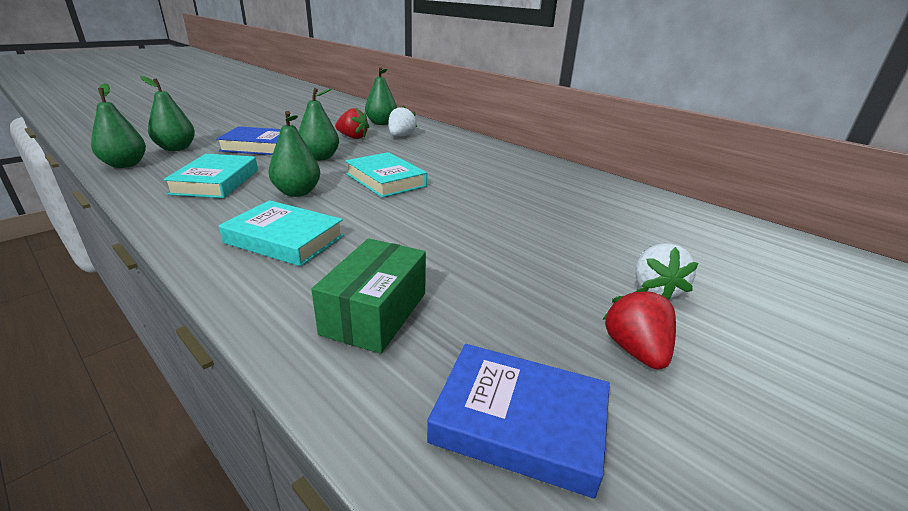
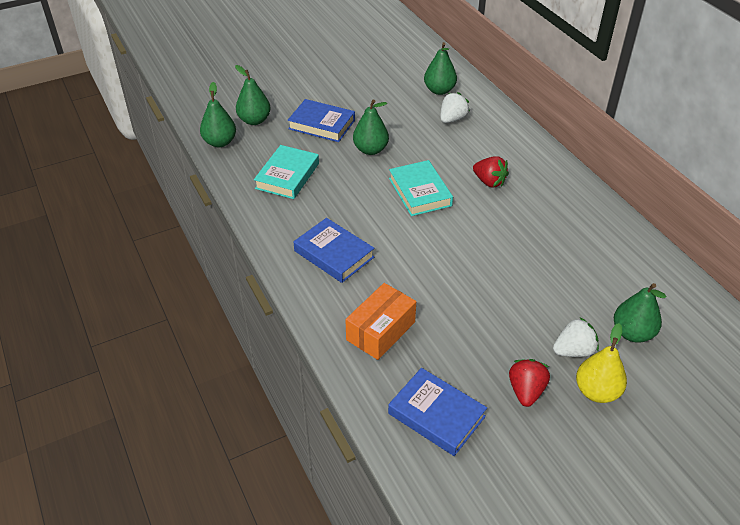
camera: 20 degrees right, 15 degrees up
(285, 239) = (334, 254): turquoise book -> blue book
(297, 192) = (347, 199): green pear -> green pear (632, 333)
(353, 137) = (405, 116): red strawberry -> red strawberry (489, 182)
(375, 313) = (380, 331): green box -> orange box
(655, 290) = (573, 351): white strawberry -> white strawberry turned 135 degrees counterclockwise
(726, 330) = (596, 391): none -> yellow pear

